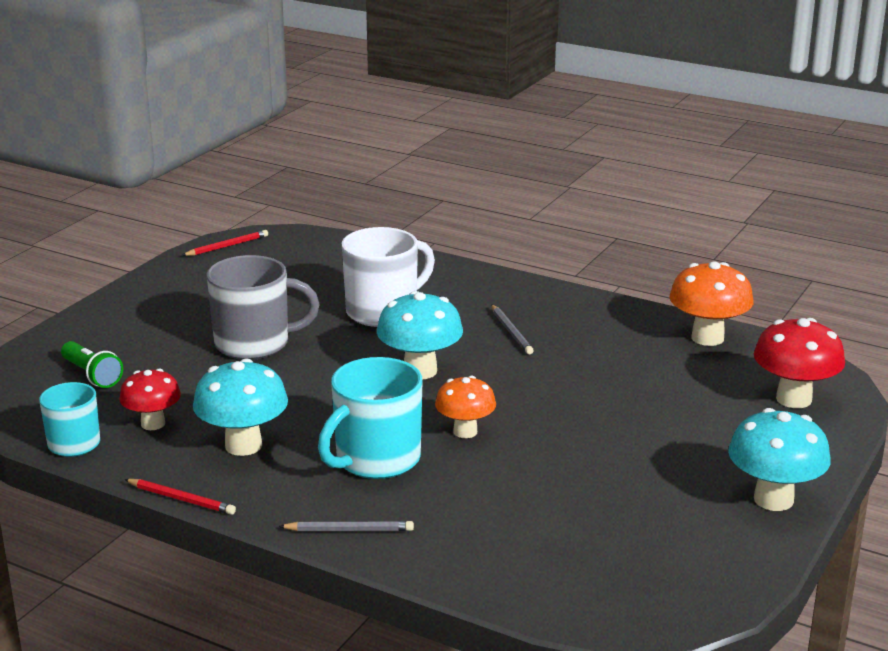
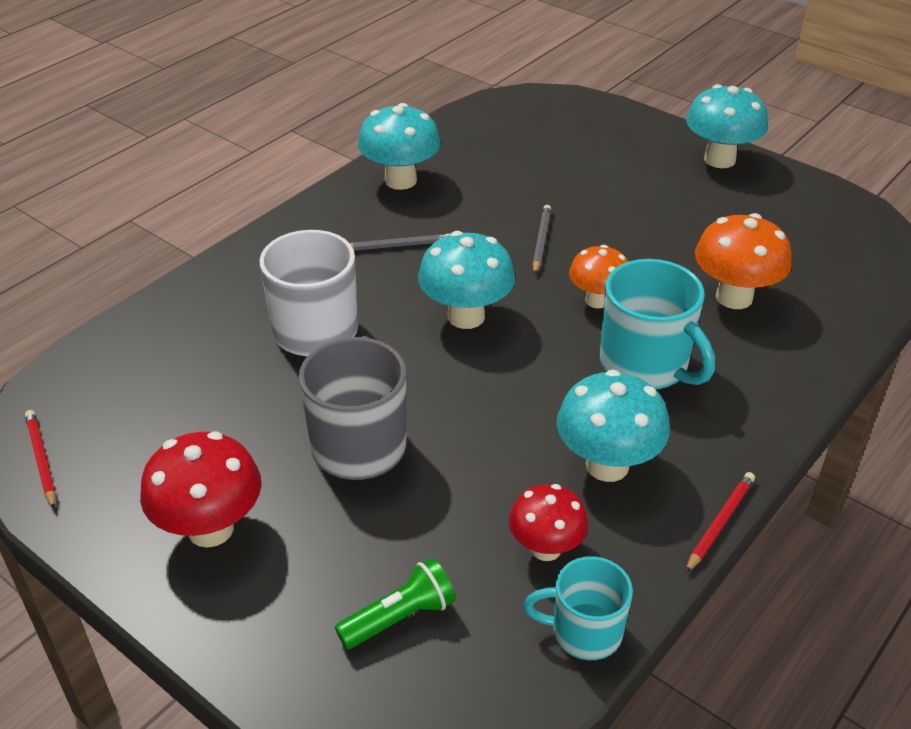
camera: 80 degrees left, 15 degrees up
(349, 530) = (774, 394): grey pencil -> grey pencil (541, 241)
(617, 322) = (400, 180): none -> turquoise mushroom
(707, 338) = (448, 139): orange mushroom -> orange mushroom (734, 297)
(793, 399) = (567, 120): red mushroom -> red mushroom (210, 529)

